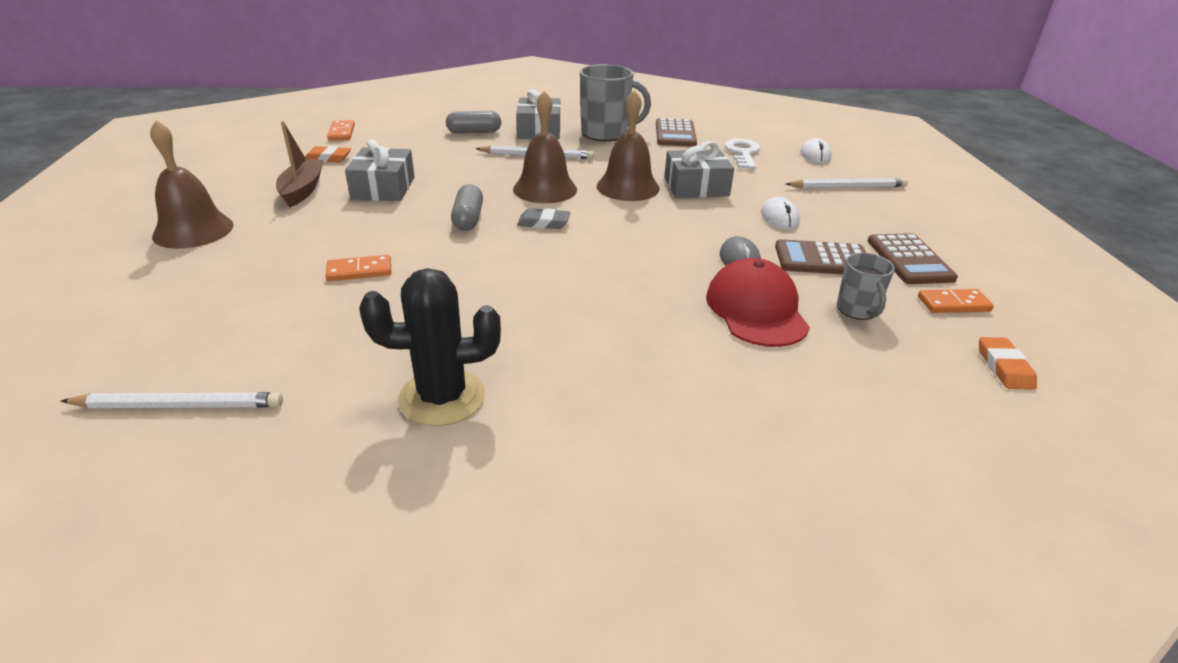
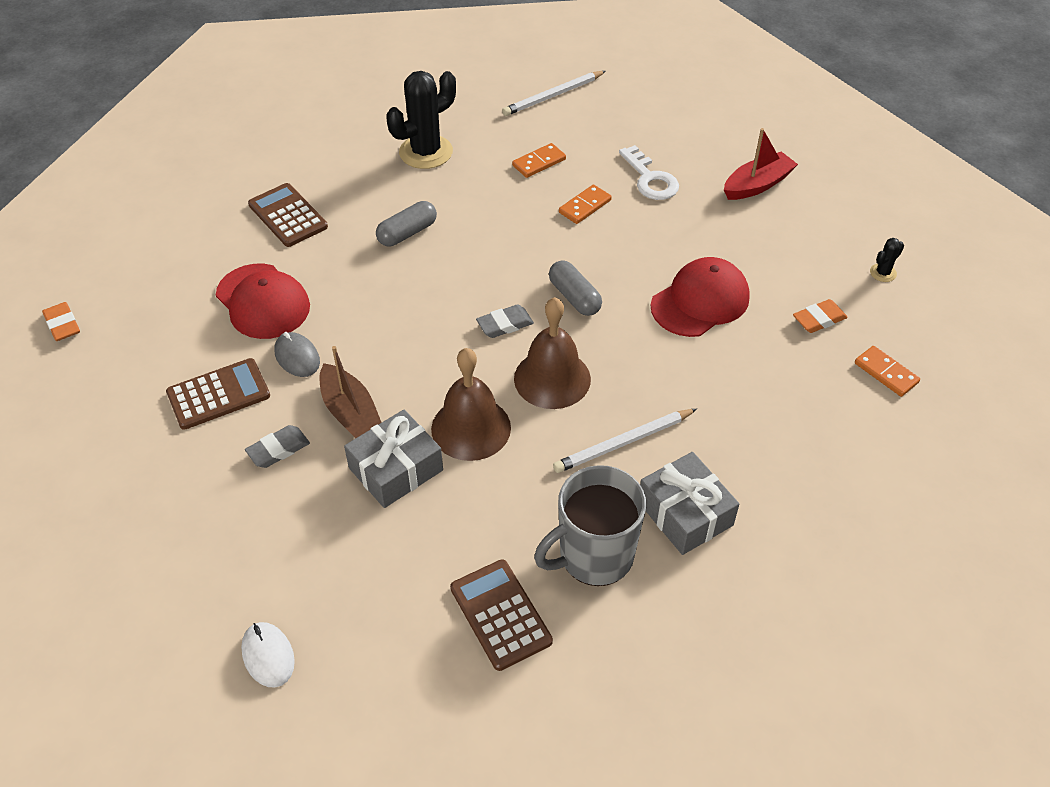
camera: 150 degrees right, 15 degrees up
(193, 230) = (757, 185): brown bell -> red boat
(240, 161) = (883, 273): none -> black cactus
(302, 190) = (760, 263): brown boat -> brown boat (350, 412)
(383, 188) = (700, 301): grey gift -> red cap
(474, 132) = (754, 461): grey capsule -> grey capsule (407, 233)
(742, 153) = (375, 600): white key -> white key (650, 179)
(779, 218) = (278, 449): white mouse -> grey eraser
(848, 187) = (207, 571): white pencil -> none
(857, 310) = (179, 338): grey mug -> none
(909, 260) = (130, 435): brown calculator -> brown calculator (288, 216)
(953, 304) = (92, 384): orange domino -> orange domino (539, 162)

